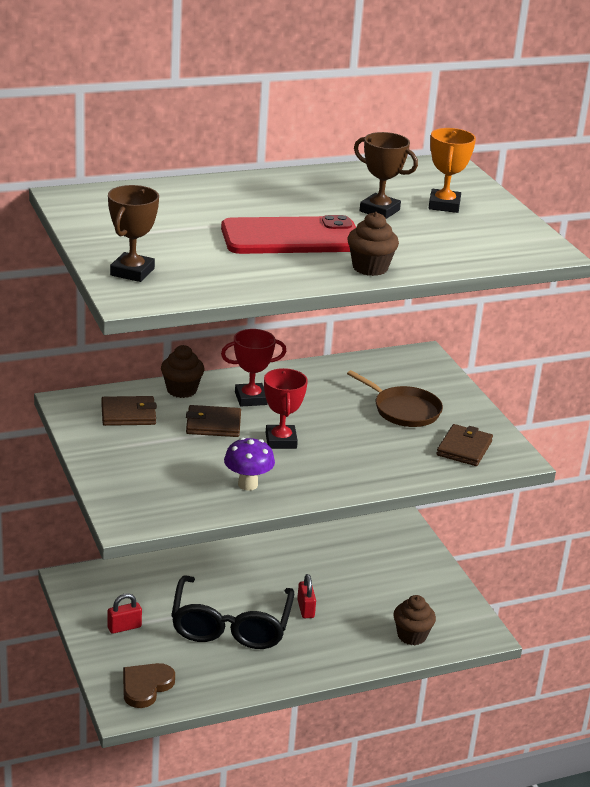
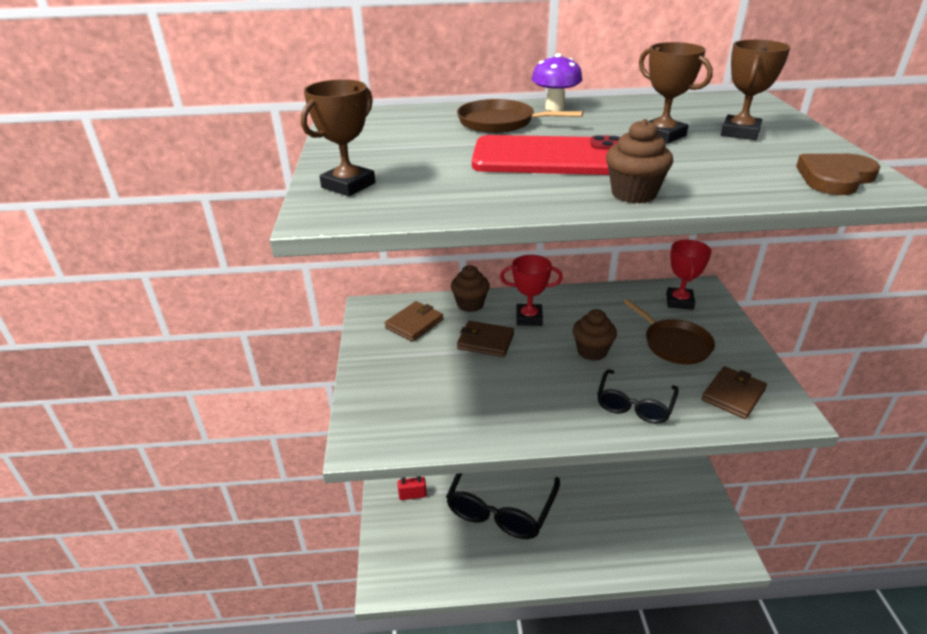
camera: 20 degrees right, 5 degrees up
(128, 414) = (414, 324): brown wallet -> brown wallet turned 60 degrees counterclockwise
(146, 686) = (410, 562): brown heart -> brown heart (835, 178)
(228, 201) = (500, 123): none -> brown pan
(247, 484) = (495, 413): purple mushroom -> purple mushroom (555, 108)
(281, 441) = (543, 365): red trophy -> red trophy (679, 302)
(305, 609) = (569, 500): red padlock -> none
(376, 465) = (634, 404): none -> black glasses
(411, 636) = (661, 546): brown cupcake -> brown cupcake (592, 351)
(444, 205) = (740, 133): orange trophy -> brown trophy

